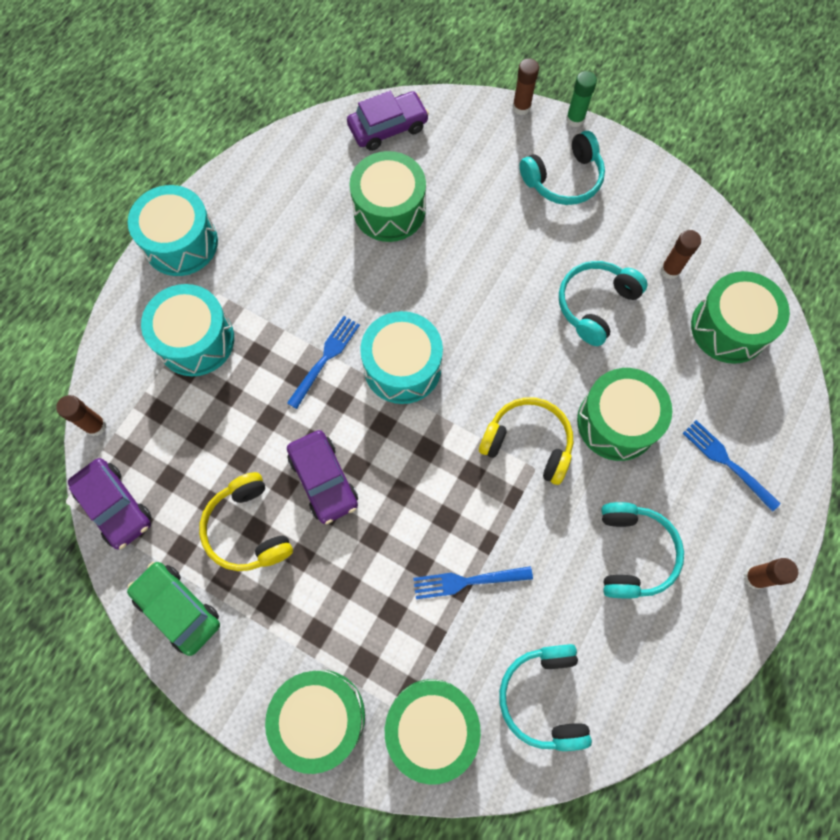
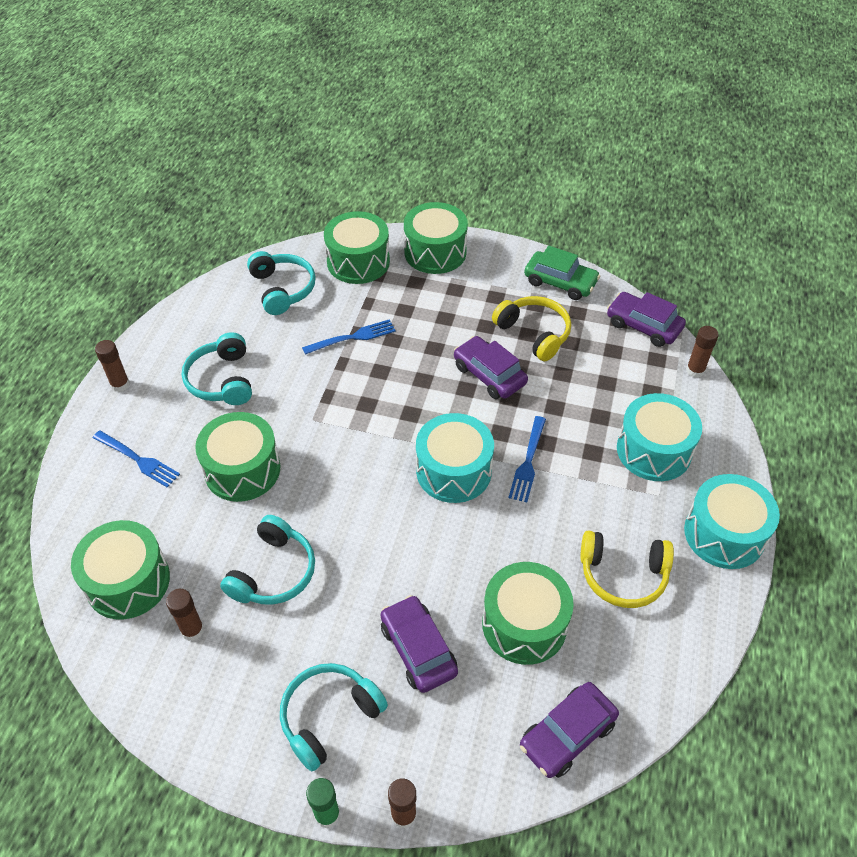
camera: 165 degrees right, 20 degrees down
(482, 211) = (418, 649): none -> purple car
(528, 443) = (322, 436): yellow headphones -> yellow headphones (623, 575)

